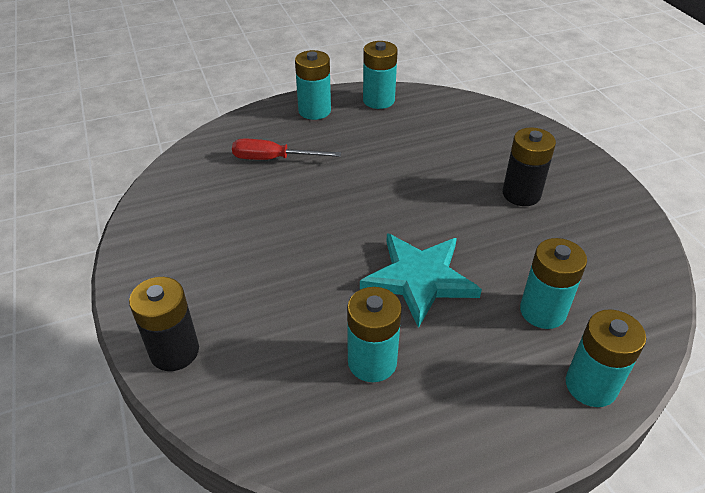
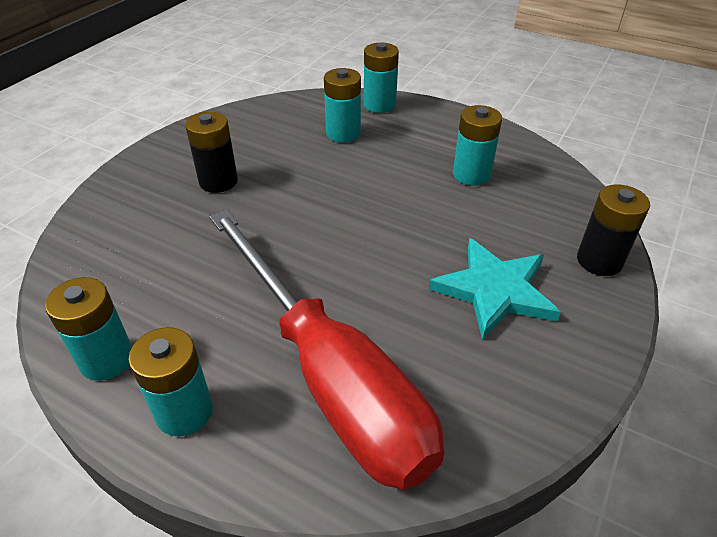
camera: 130 degrees left, 0 degrees up
(273, 159) = (329, 375): red screwdriver -> red screwdriver, size x2.45
(419, 279) = (378, 188): turquoise star -> turquoise star (495, 290)

